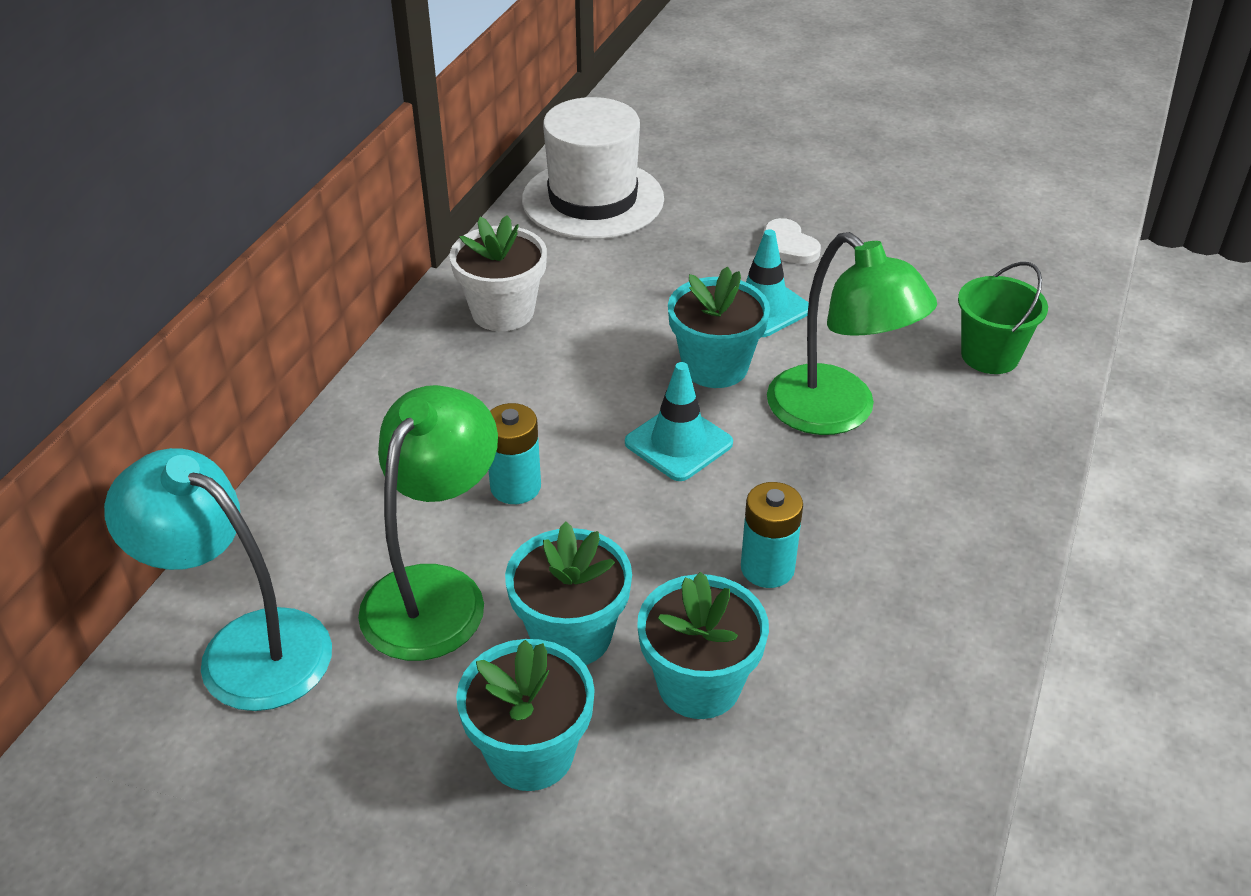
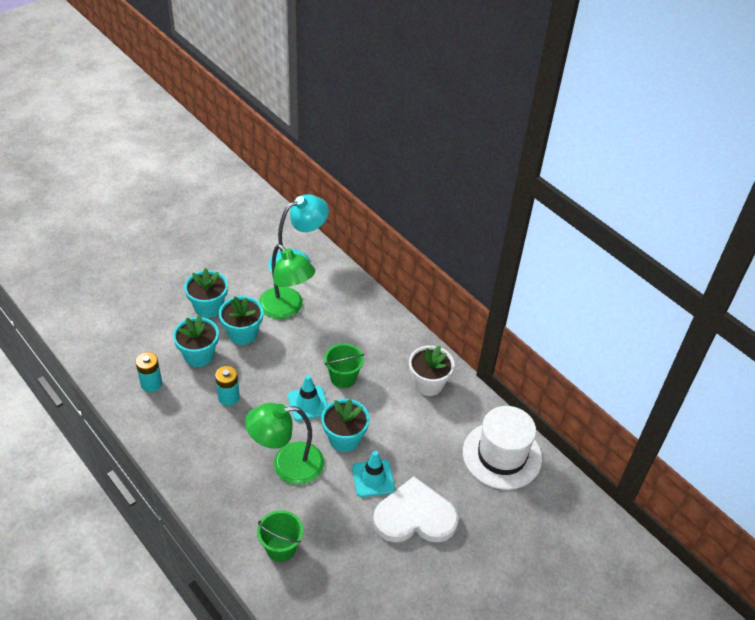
camera: 115 degrees right, 5 degrees up
(515, 487) = (320, 347): turquoise battery -> turquoise battery (151, 383)
(574, 421) = (343, 378): none -> green bucket
(787, 246) = (415, 516): white heart -> white heart, size x2.12

